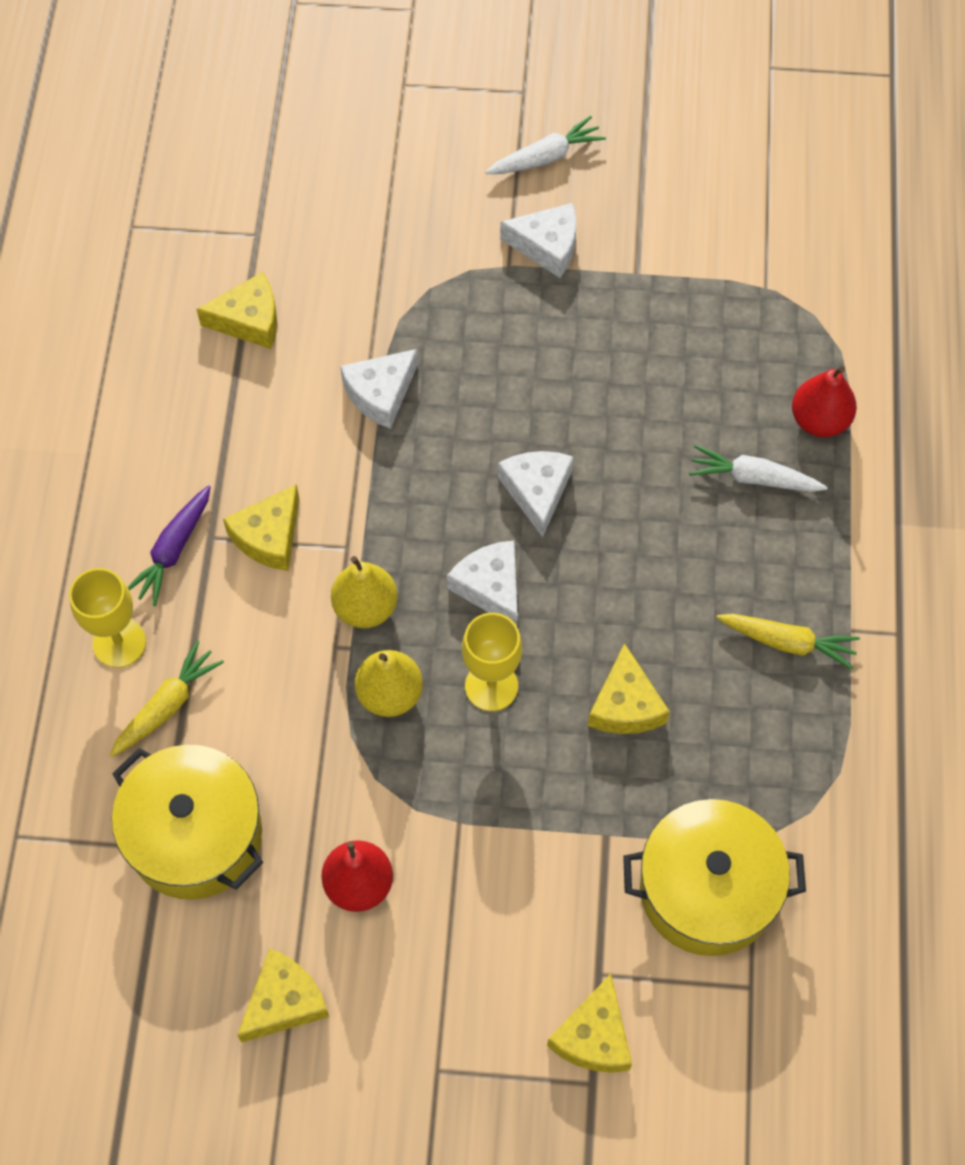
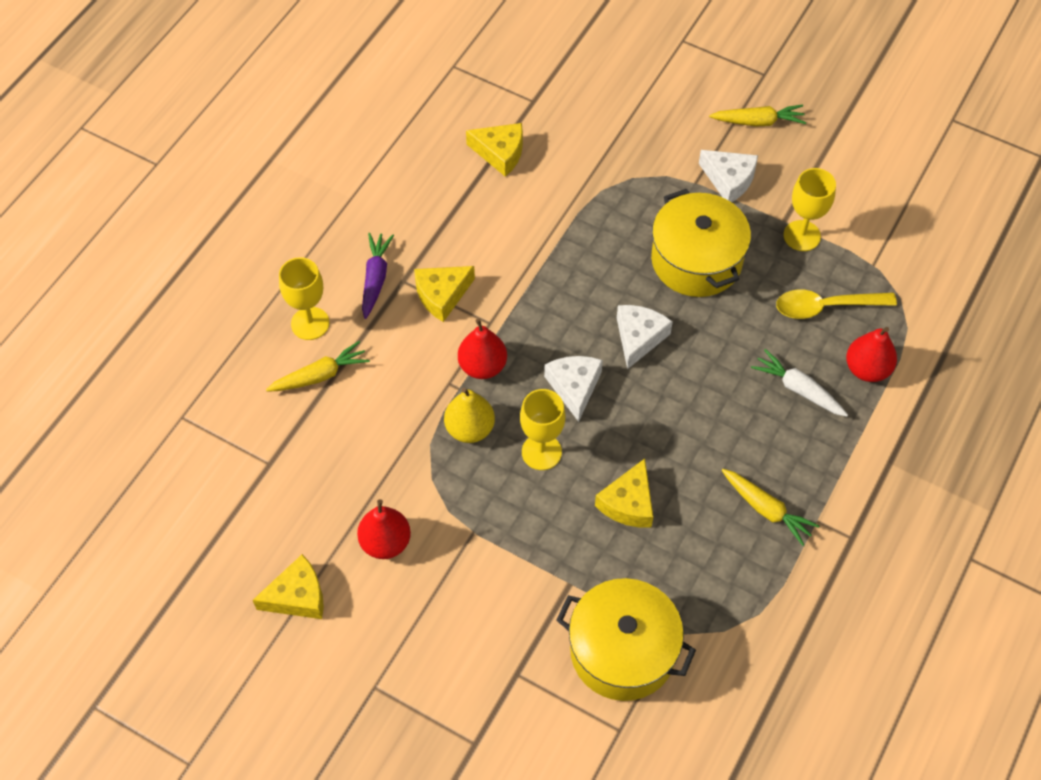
camera: 25 degrees right, 5 degrees down
(173, 550) = (375, 279): purple carrot -> purple carrot turned 135 degrees clockwise
(195, 835) = (295, 465): yellow pot -> yellow pot (696, 260)
(365, 607) = (482, 366): yellow pear -> red pear
(380, 393) = (564, 233): white cheese -> none
(545, 157) = (757, 122): white carrot -> yellow carrot
(593, 1036) = (492, 713): yellow cheese -> none
(666, 283) = (802, 236): none -> yellow goblet
(737, 361) = (826, 307): none -> yellow spoon

